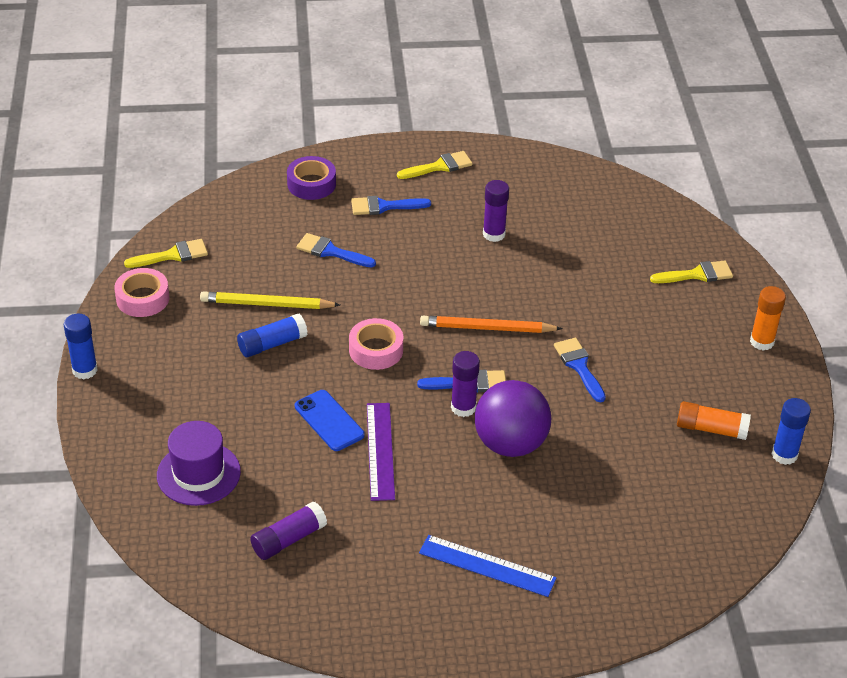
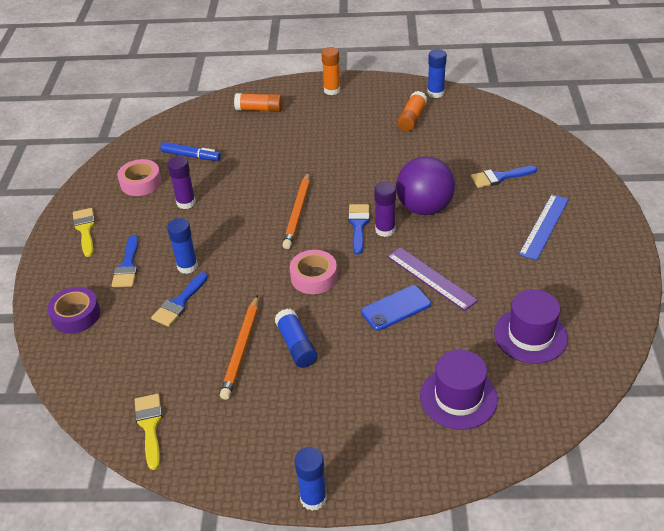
camera: 80 degrees left, 0 degrees up
(142, 298) = (212, 450): pink tape -> pink tape (141, 183)
(266, 304) = (241, 349): yellow pencil -> orange pencil
(288, 539) = (530, 335): purple glue stick -> purple hat
(380, 451) = (431, 278): purple ruler -> purple ruler turned 45 degrees clockwise
(387, 250) = (187, 266): none -> blue glue stick
(579, 366) = (346, 169): blue brush -> blue brush (499, 177)
(583, 226) = (191, 156): none -> blue marker
(697, 274) = (259, 109): yellow brush -> orange glue stick

